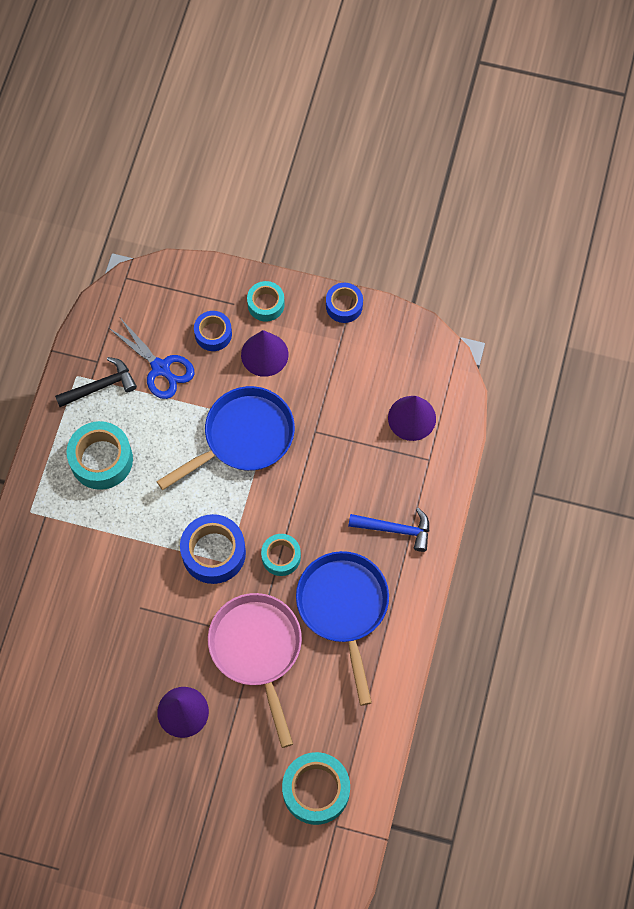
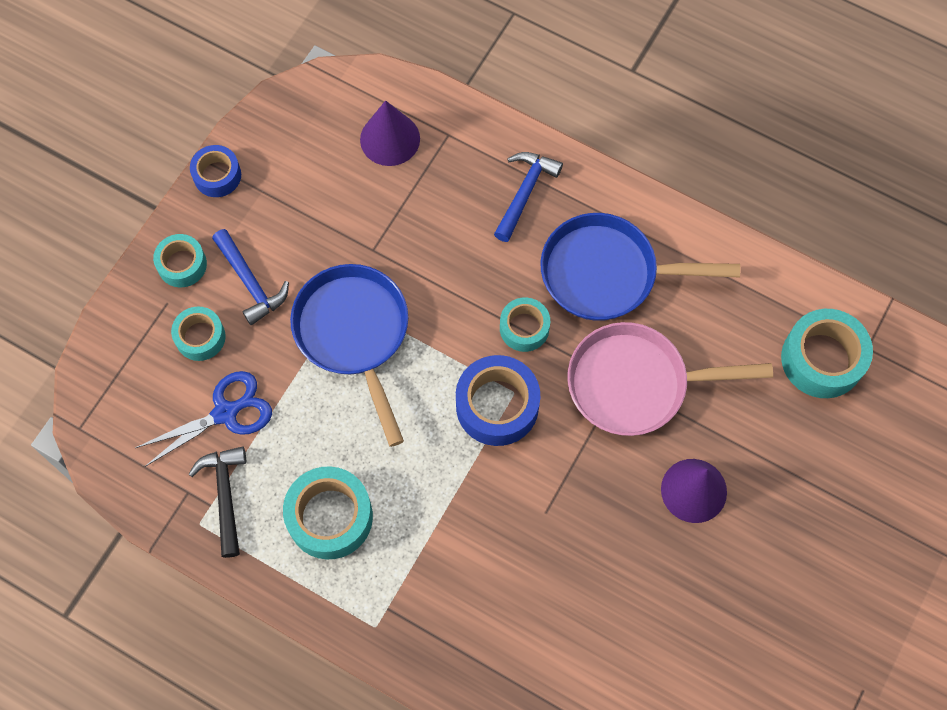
camera: 75 degrees left, 0 degrees up
(213, 334) = (200, 337): blue tape -> turquoise tape
(264, 354) = (250, 283): purple cone -> blue hammer

